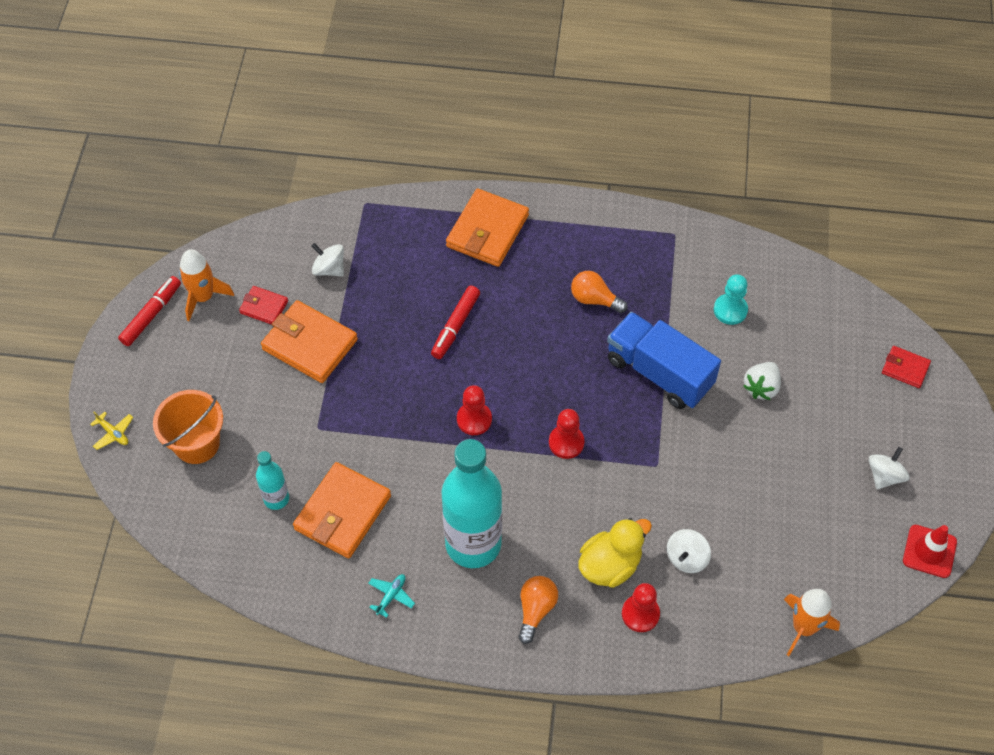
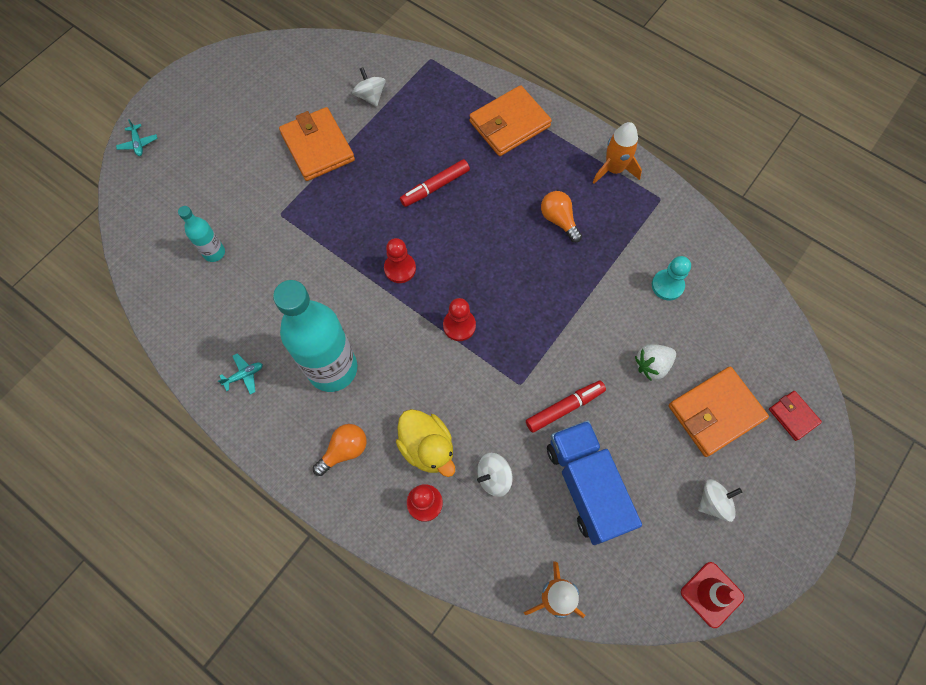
camera: 30 degrees right, 10 degrees up
(113, 433) = (138, 143): yellow plane -> turquoise plane
(151, 315) = (223, 70): red marker -> red marker (564, 408)
(197, 443) = (188, 181): orange bucket -> none
(203, 297) = (267, 74): orange rocket -> orange rocket (614, 169)
(264, 307) = (304, 102): red wallet -> none
(343, 513) = (253, 289): orange wallet -> orange wallet (715, 413)
(610, 565) = (427, 447): yellow duck -> yellow duck turned 60 degrees clockwise
(659, 373) = (573, 307): blue truck -> blue truck (586, 486)

